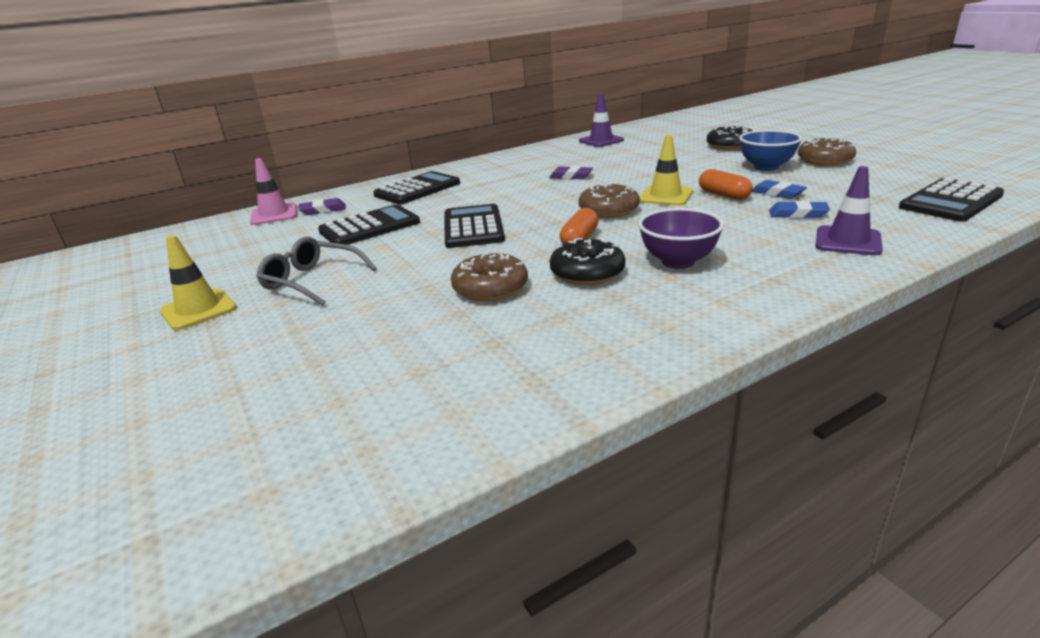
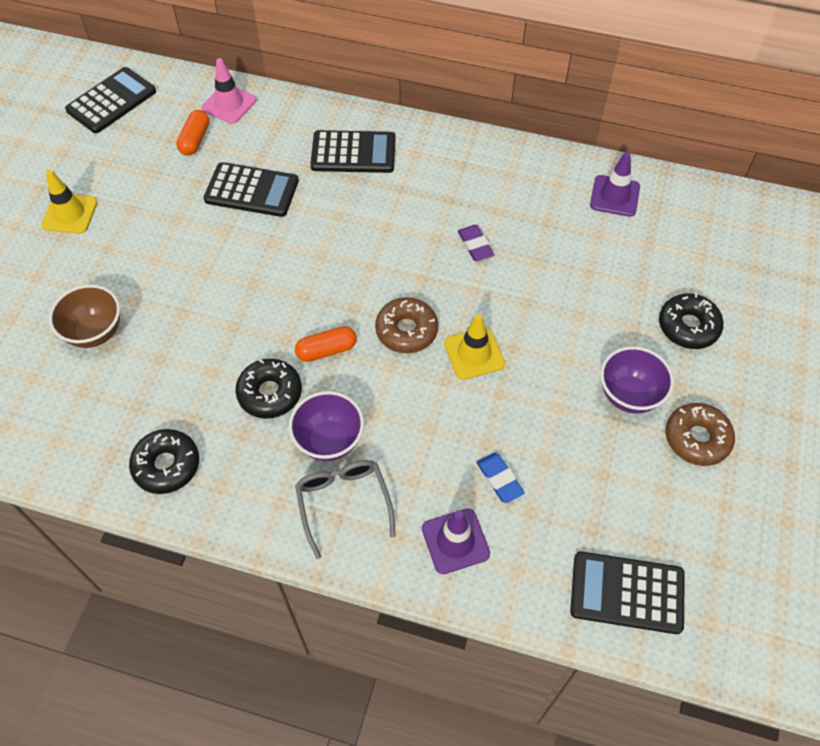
camera: 45 degrees right, 30 degrees up
(311, 280) = (145, 237): grey glasses -> grey glasses (343, 502)
(323, 210) = (261, 128): purple eraser -> none
(360, 339) = (95, 332): none -> brown bowl
(473, 227) = (300, 260): black calculator -> black calculator (111, 101)
(490, 288) = (206, 350): brown donut -> none
(597, 348) = (166, 465): none -> black donut
(723, 195) = (511, 398): orange capsule -> orange capsule (195, 140)
(766, 167) = (629, 395): blue bowl -> purple bowl
(777, 193) = (548, 440): blue eraser -> none

